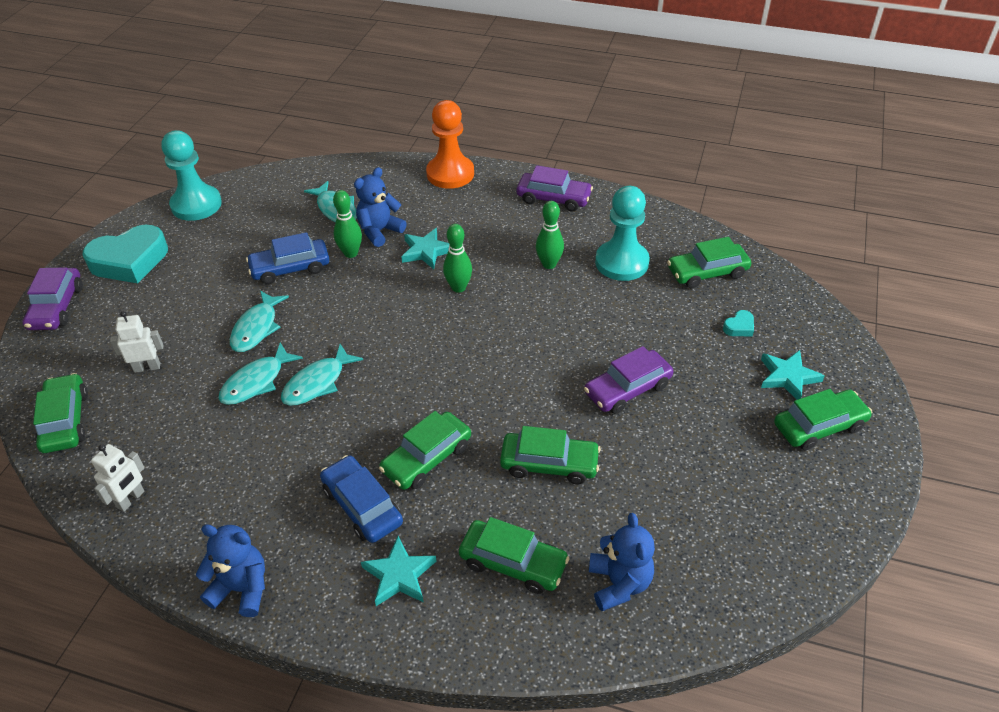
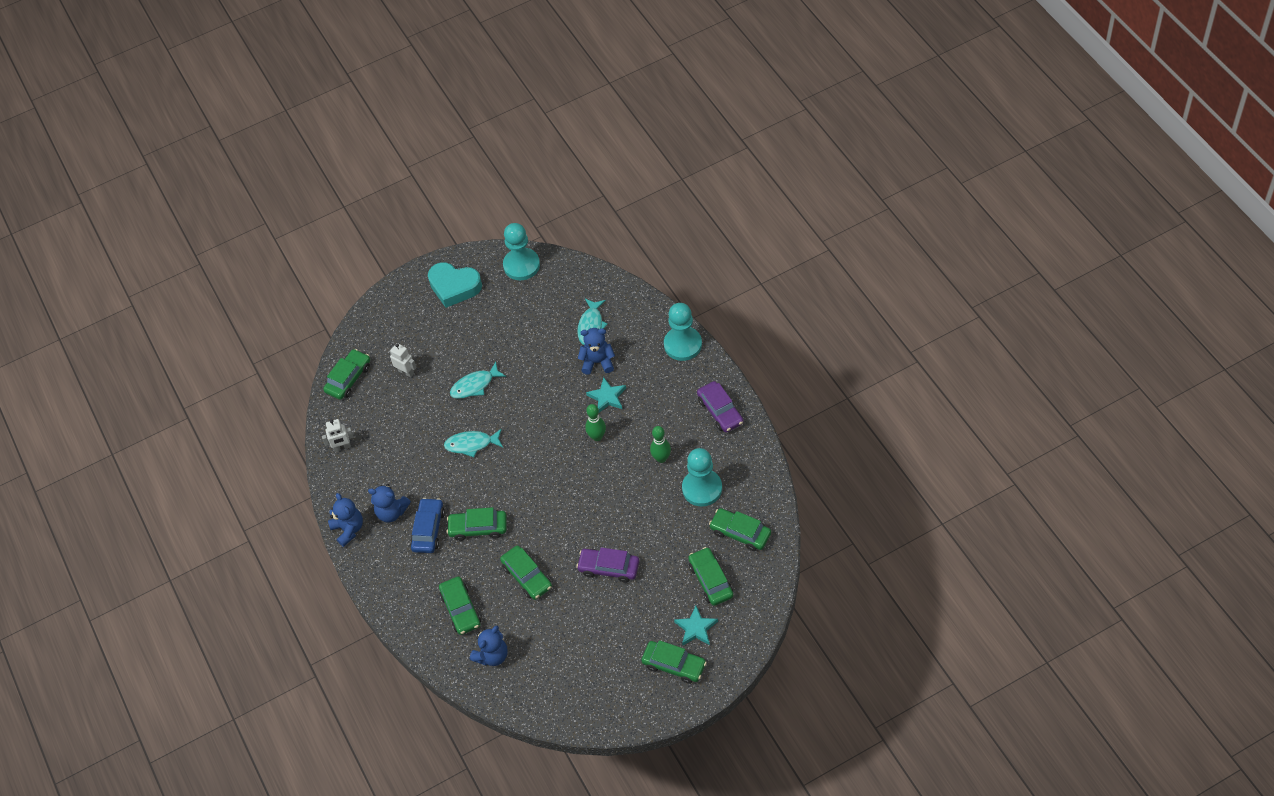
camera: 50 degrees right, 10 degrees up
(56, 307) = (396, 296): purple car -> none
(256, 382) = (445, 421): turquoise fish -> none
(287, 523) = (391, 512): none -> blue teddy bear
(290, 268) = (527, 354): blue car -> none
(351, 253) = (567, 367): green bowling pin -> none
(399, 575) = (412, 575): turquoise star -> none
(450, 174) = (683, 344): orange pawn -> turquoise pawn
(739, 327) = (711, 580): turquoise heart -> green car

